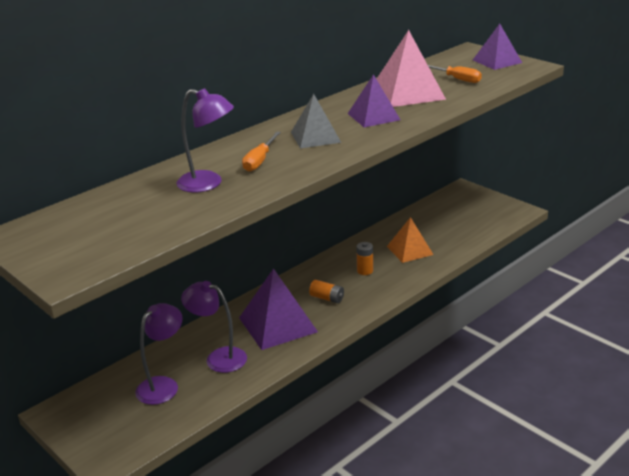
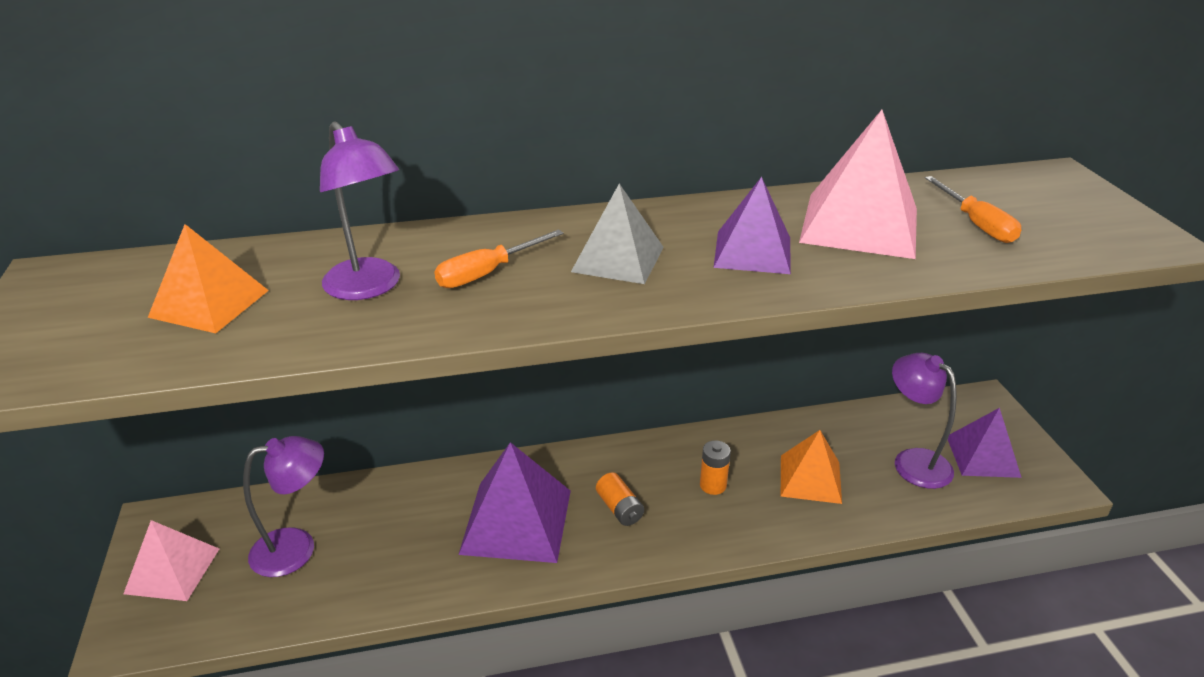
camera: 30 degrees right, 5 degrees up
(97, 425) = (172, 570): none -> pink pyramid
(132, 215) = (209, 303): none -> orange pyramid
(218, 358) = (397, 538): purple lamp -> purple lamp (913, 461)
(497, 61) = (1091, 211): purple pyramid -> purple pyramid (982, 456)

